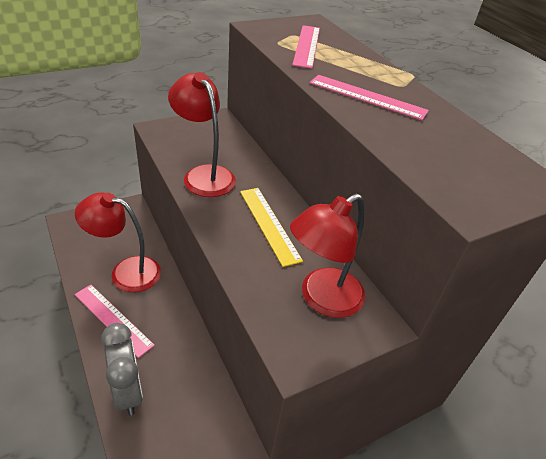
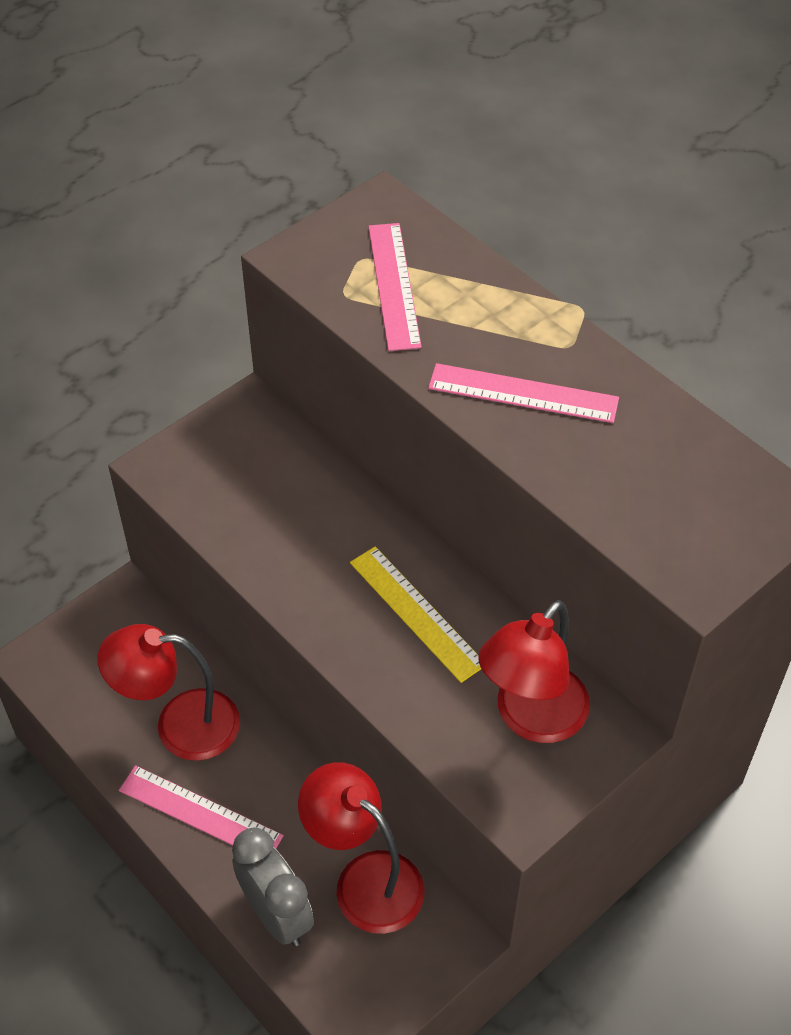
camera: 10 degrees left, 10 degrees up
(204, 175) = (279, 545): red lamp -> red lamp (365, 879)

